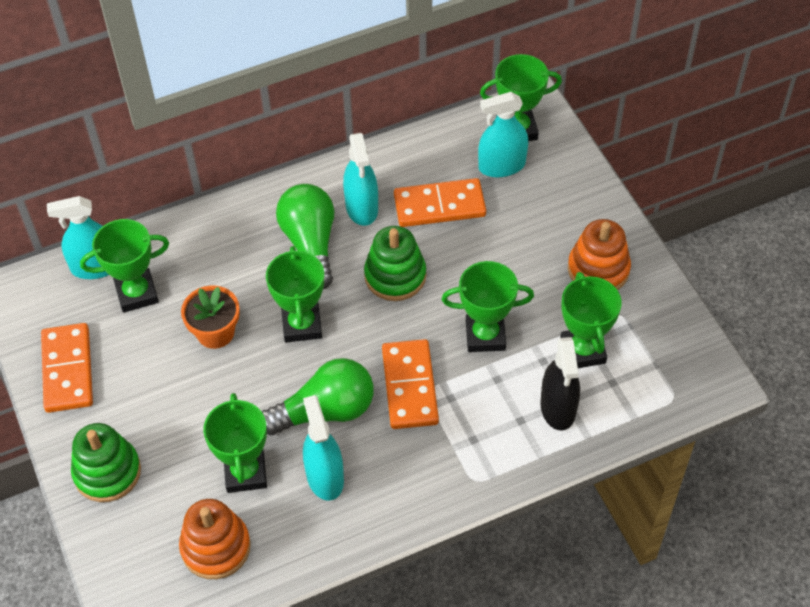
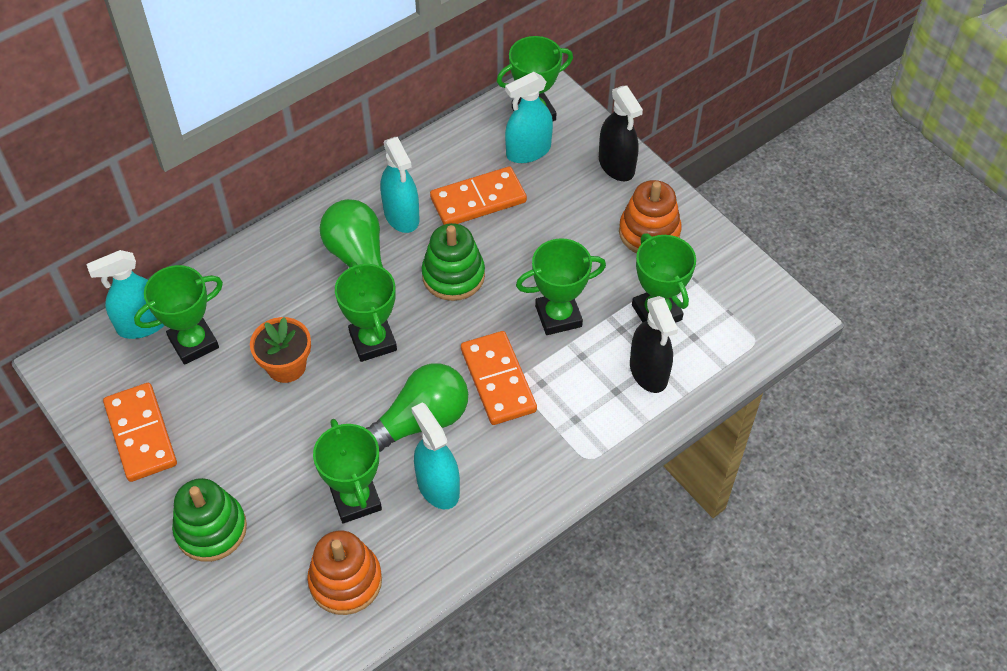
camera: 15 degrees left, 0 degrees up
(585, 196) = (616, 165): none -> black spray bottle

